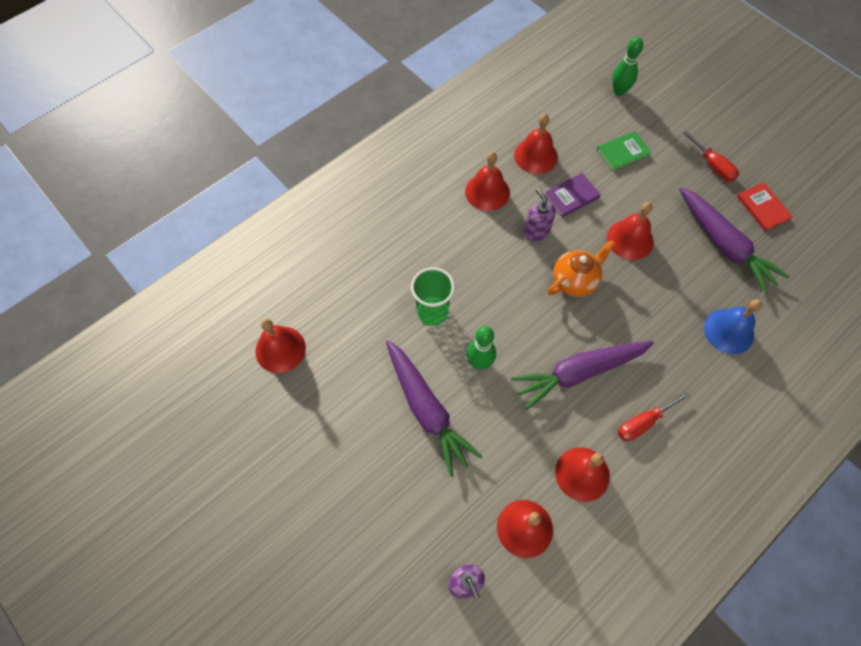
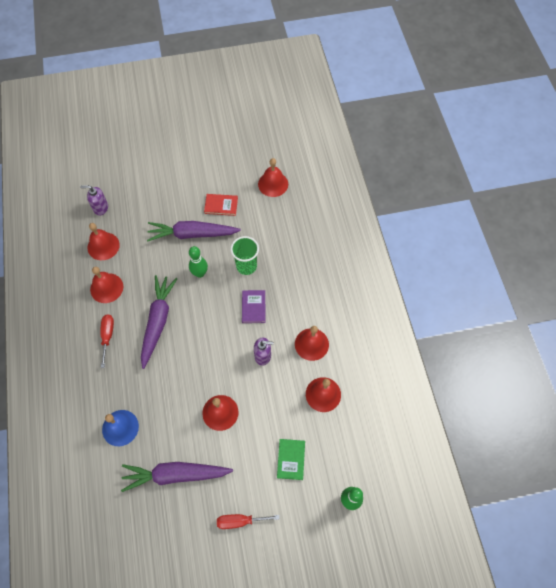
camera: 120 degrees right, 0 degrees up
(571, 196) = (276, 397): purple book -> purple book (253, 307)
(575, 281) = (214, 357): orange teapot -> none
(762, 208) = (184, 529): red book -> red book (221, 205)

